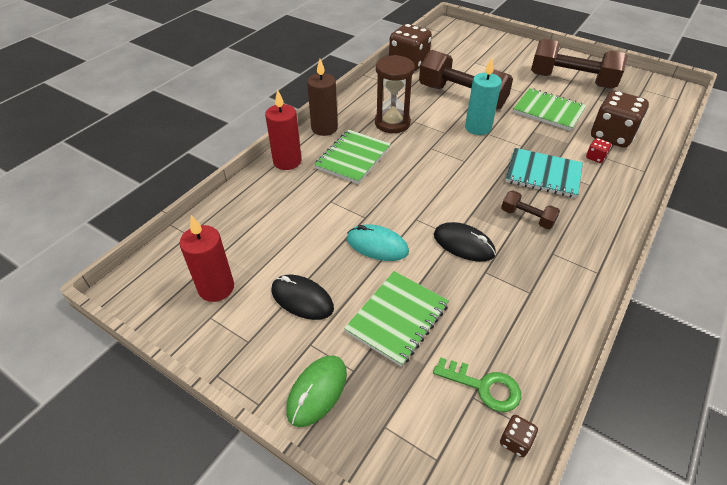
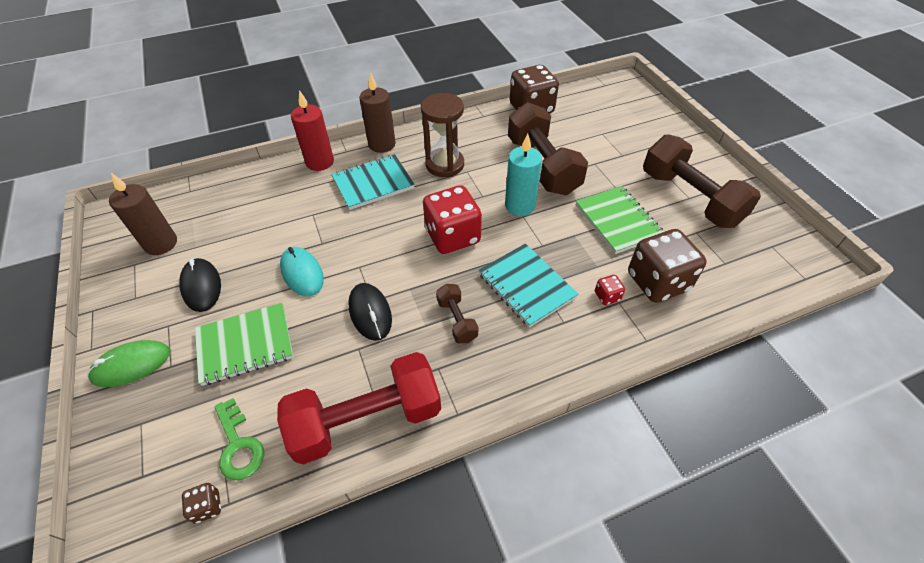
camera: 35 degrees right, 5 degrees up
(216, 288) = (161, 243): red candle -> brown candle
(353, 158) = (373, 183): green notebook -> turquoise notebook
(457, 167) = (452, 236): none -> red dice
(548, 311) = (366, 419): none -> red dumbbell

